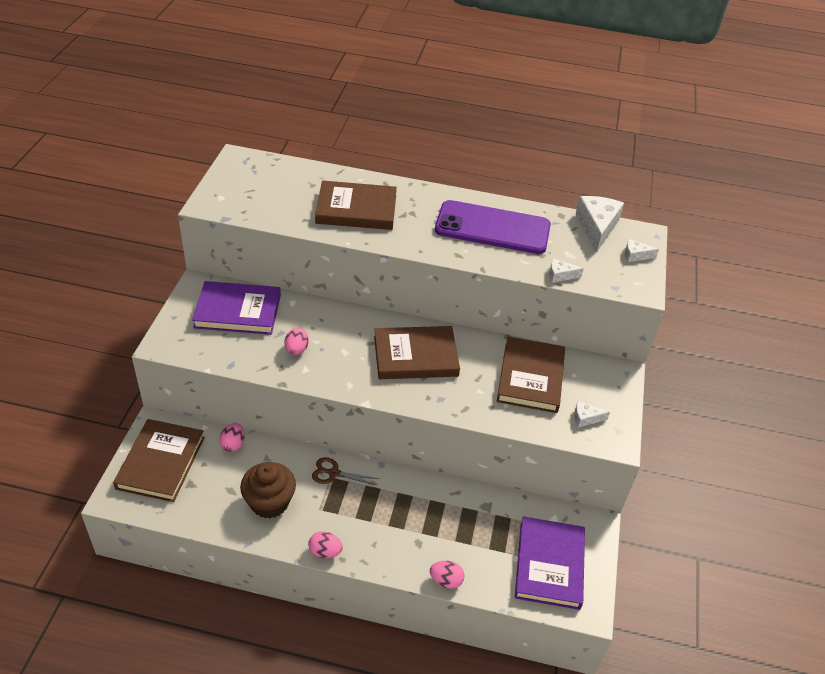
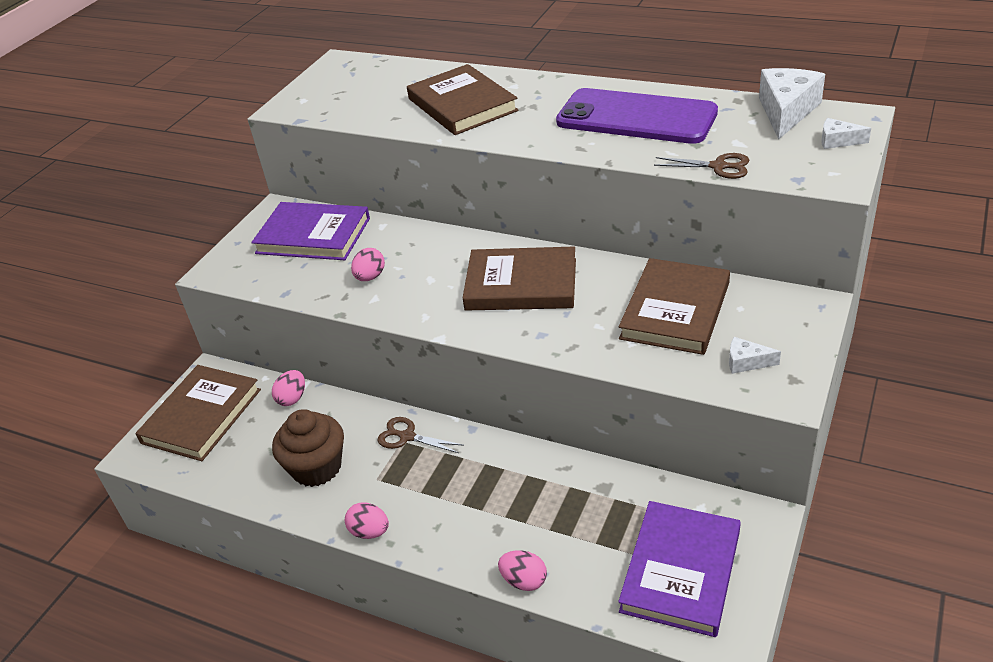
camera: 20 degrees right, 5 degrees down
(356, 209) = (462, 105): brown book -> brown book turned 45 degrees clockwise
(560, 275) = (718, 166): white cheese -> brown scissors

